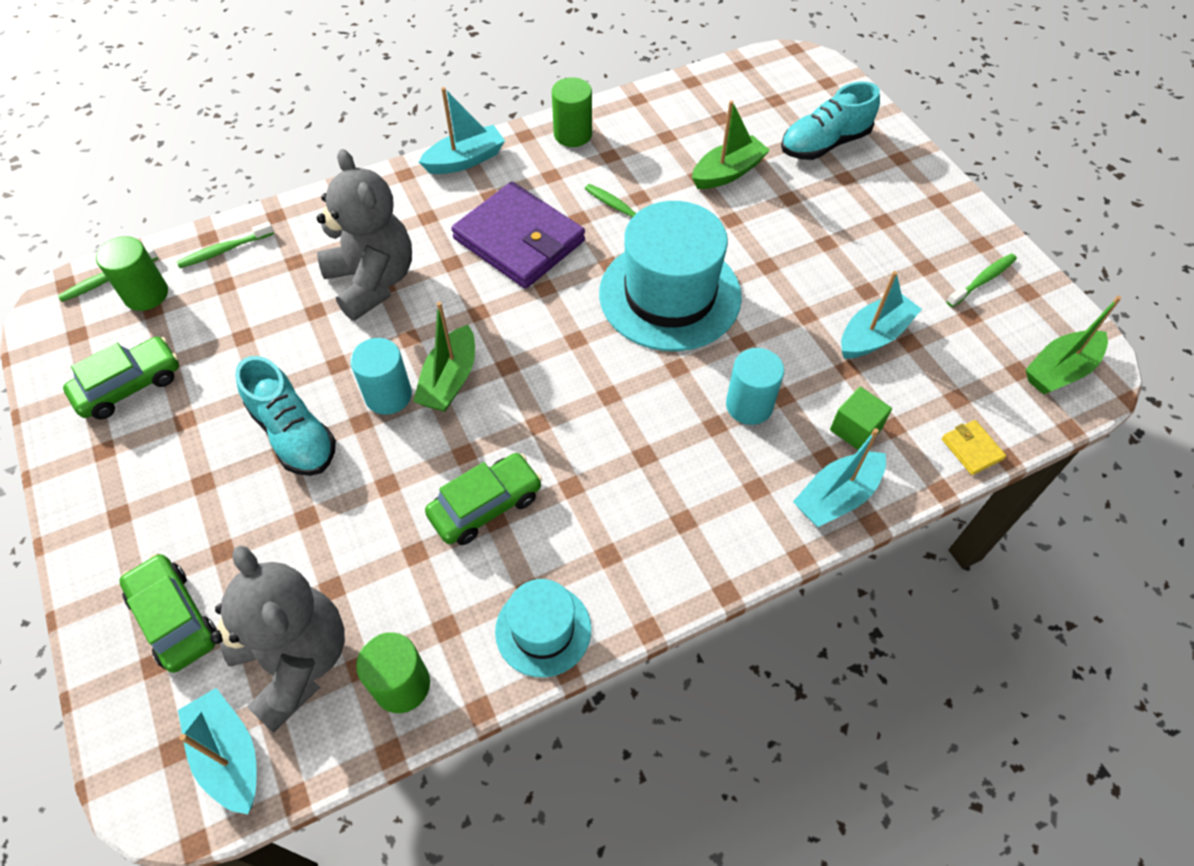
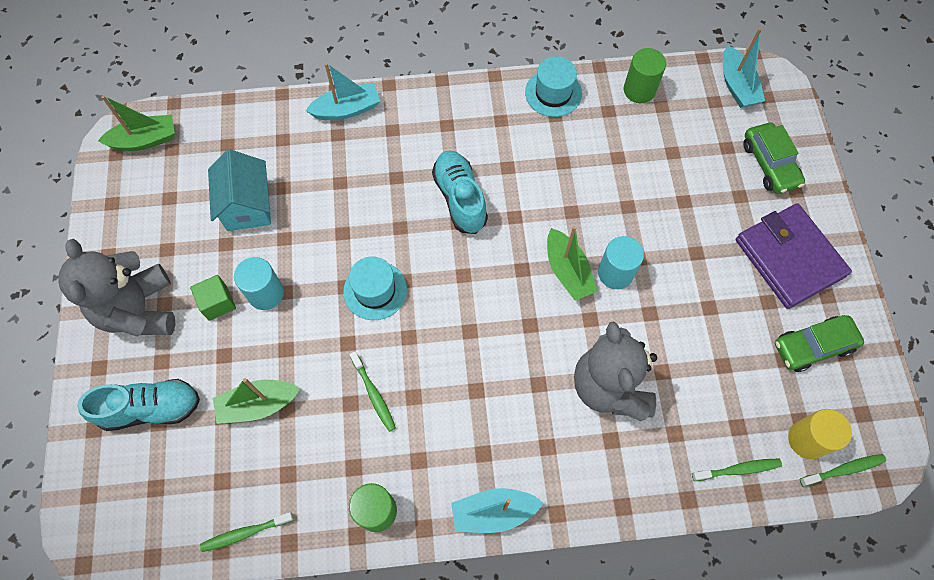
camera: 160 degrees left, 10 degrees up
(146, 294) = (807, 439): green cylinder -> yellow cylinder
(294, 434) = (688, 264): turquoise shoe -> turquoise shoe (460, 198)
(296, 661) = (697, 119): grey teddy bear -> grey teddy bear (139, 310)
(449, 380) = (567, 271): green boat -> green boat turned 120 degrees clockwise
(485, 505) = (566, 172): green car -> none
(519, 240) = (474, 389): purple wallet -> purple wallet (789, 258)
(669, 295) = (375, 290): turquoise hat -> turquoise hat, size x0.54
(749, 405) = (366, 183): turquoise cylinder -> turquoise cylinder (266, 293)
(855, 429) = (307, 145): green cube -> green cube (217, 303)
(874, 335) = (247, 206): turquoise boat -> turquoise house
(971, 449) = (244, 110): yellow wallet -> none
(982, 280) = (136, 223): green toothbrush -> green toothbrush (246, 533)

